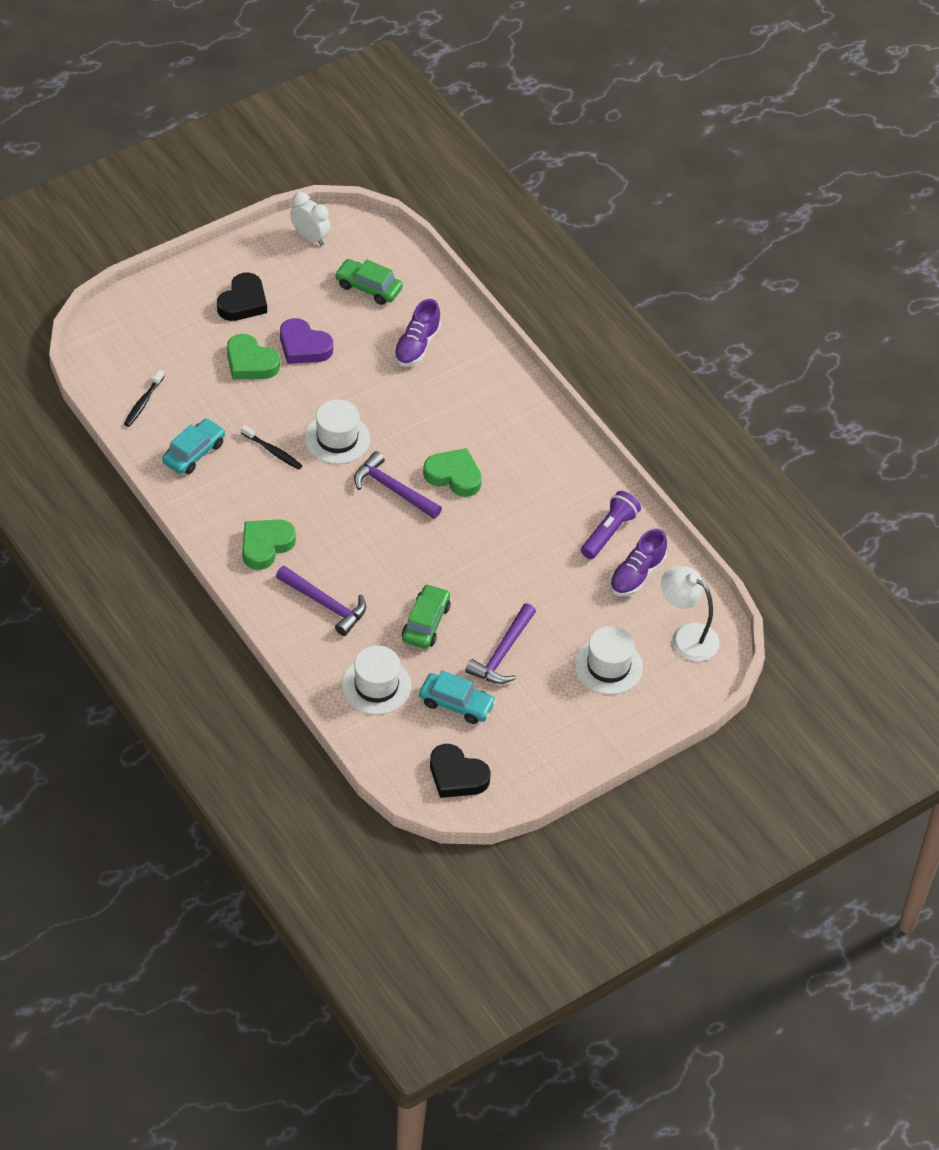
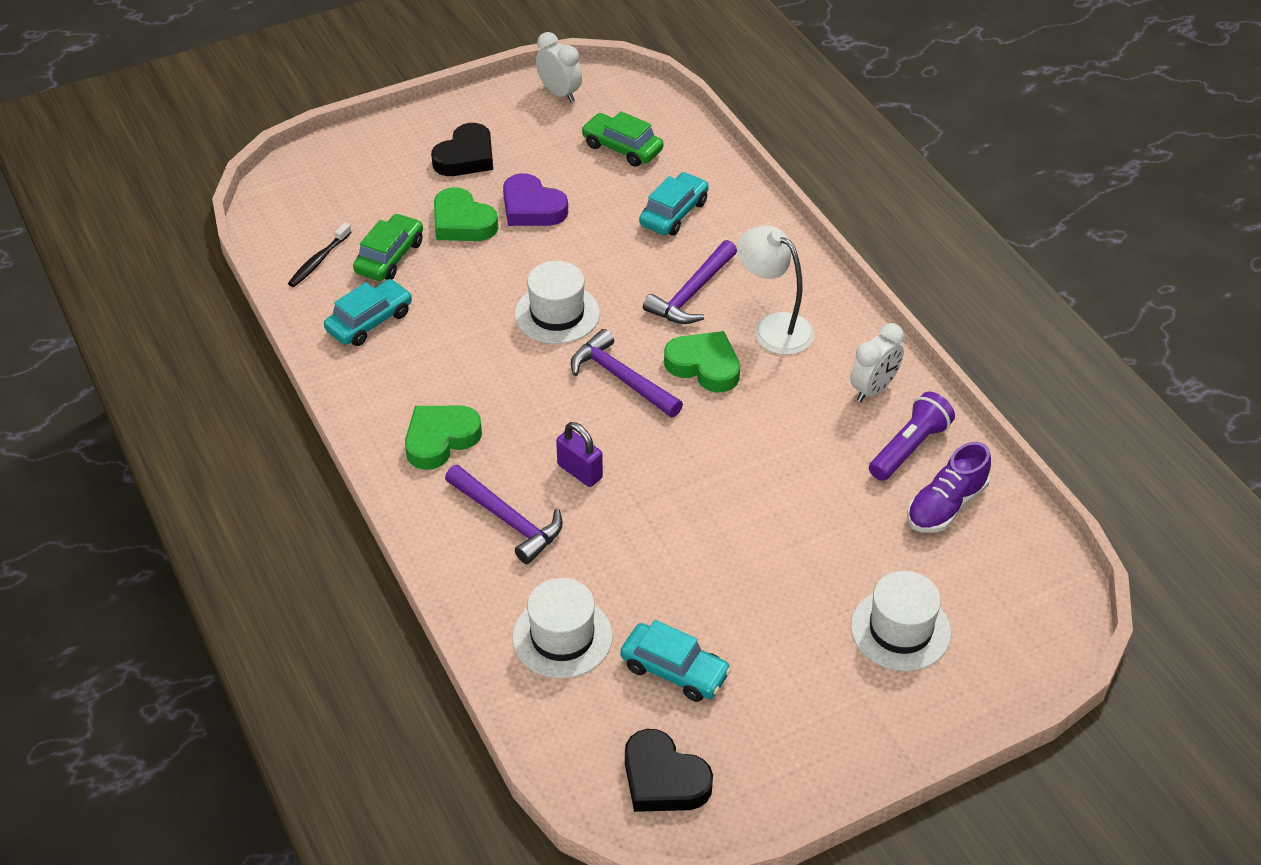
camera: 10 degrees right, 5 degrees down
(272, 451) = (471, 325): black toothbrush -> none
(372, 564) = (580, 471): none -> purple padlock
(416, 346) = (673, 213): purple shoe -> turquoise car
(425, 623) = (644, 553): green car -> green car (389, 257)
(502, 653) = (748, 602): purple hammer -> purple hammer (692, 293)
(580, 488) = (873, 389): none -> white clock
(686, 636) = (1015, 594): white lamp -> white lamp (773, 327)

